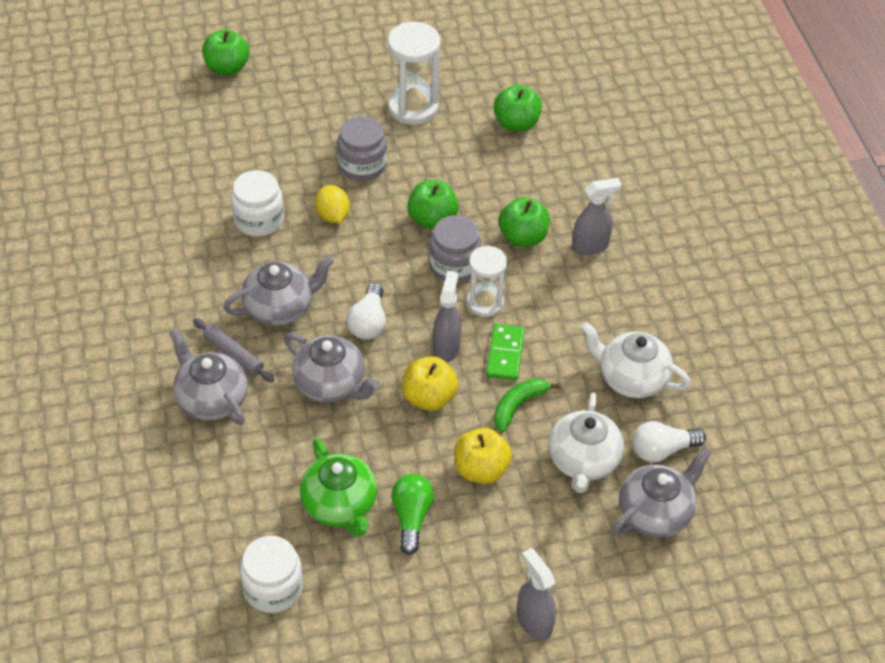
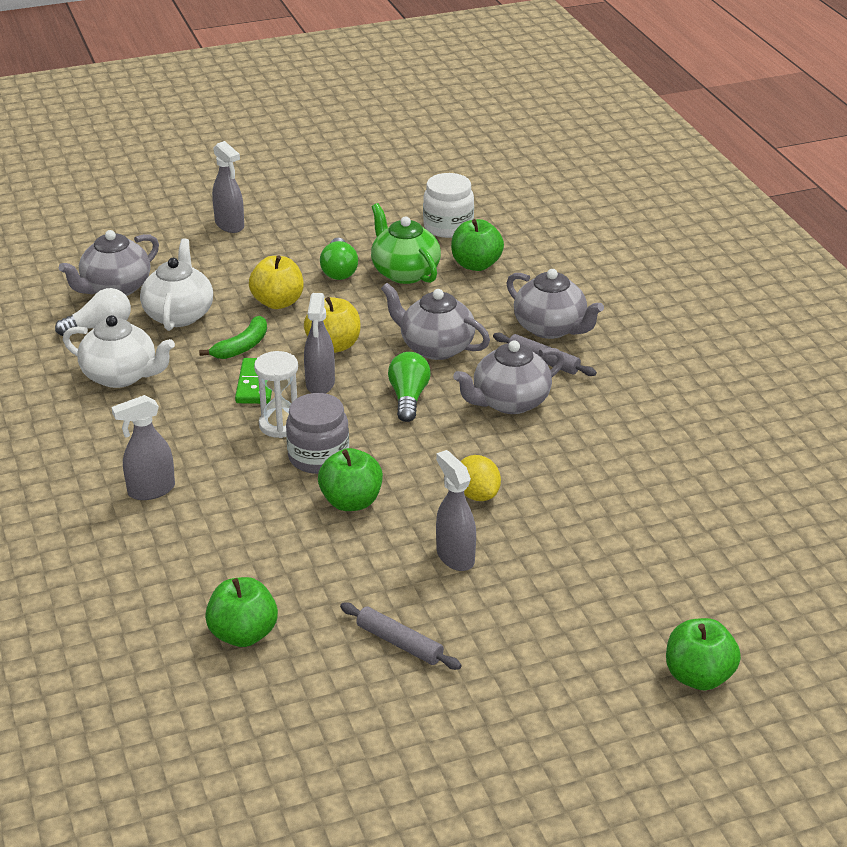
camera: 175 degrees right, 15 degrees down
(259, 220) = (567, 482): white jar -> none
(362, 165) = (455, 556): grey jar -> grey spray bottle
(368, 322) = (408, 398): white light bulb -> green light bulb
(413, 107) = (399, 643): white hourglass -> grey rolling pin
(523, 237) = (235, 492): green apple -> green apple (476, 265)

